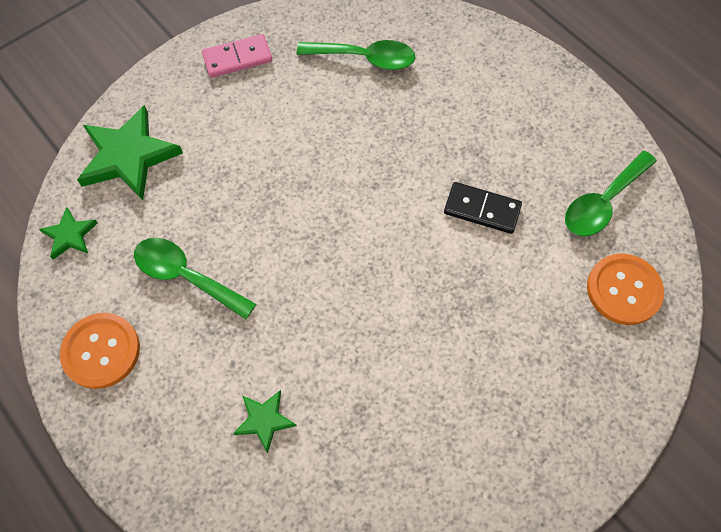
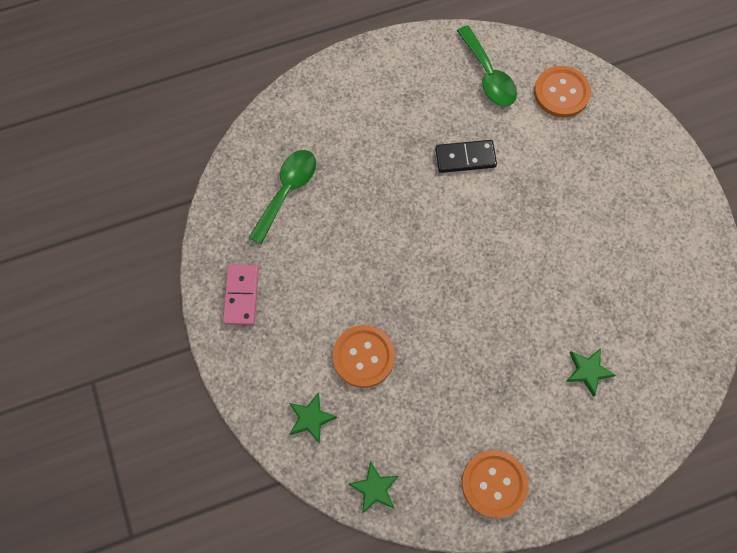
camera: 70 degrees left, 5 degrees up
(128, 156) = (311, 418): green star -> green star, size x0.52
(186, 276) = (448, 398): green spoon -> none
(208, 182) = (363, 356): none -> orange button
(482, 209) = (465, 158): black domino -> black domino turned 45 degrees clockwise

